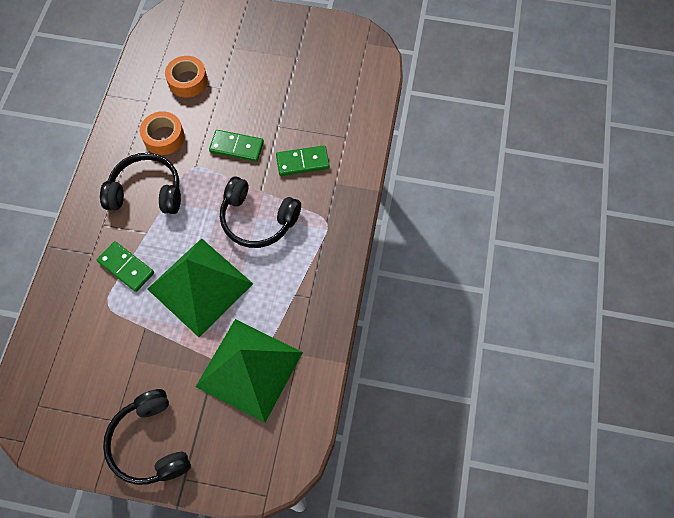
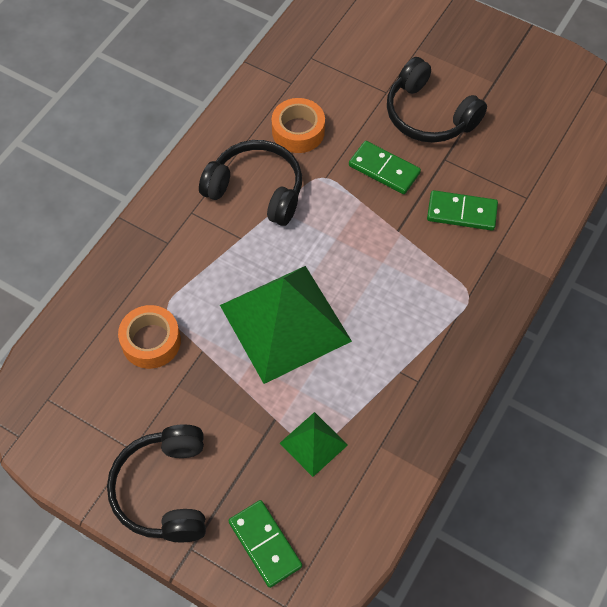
camera: 20 degrees right, 5 degrees down
(126, 267) = (203, 271): green domino -> green domino (265, 544)
(188, 81) = (349, 73): orange tape -> orange tape (151, 341)
(249, 369) = (313, 444): green pyramid -> green pyramid, size x0.47
(258, 219) = (382, 265): black headphones -> black headphones (429, 115)

